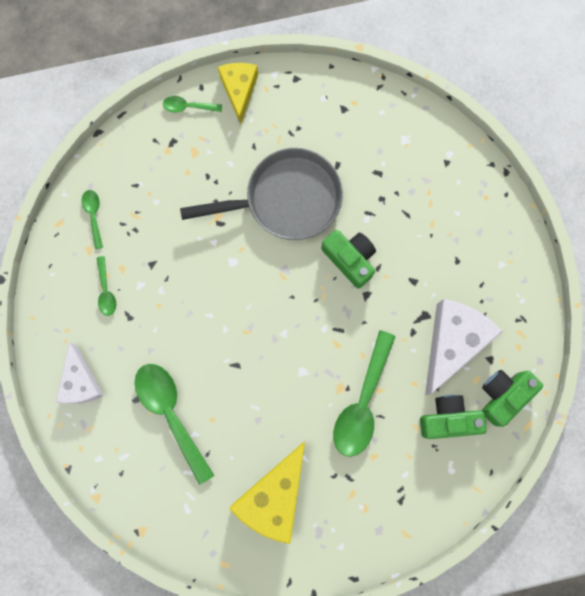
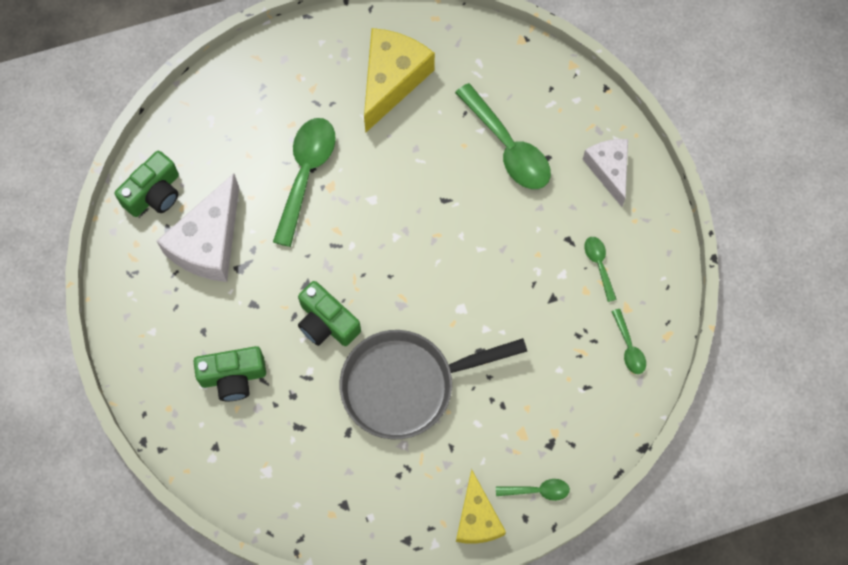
camera: 175 degrees right, 10 degrees down
(448, 419) = (214, 165): green camera -> green camera (233, 377)

